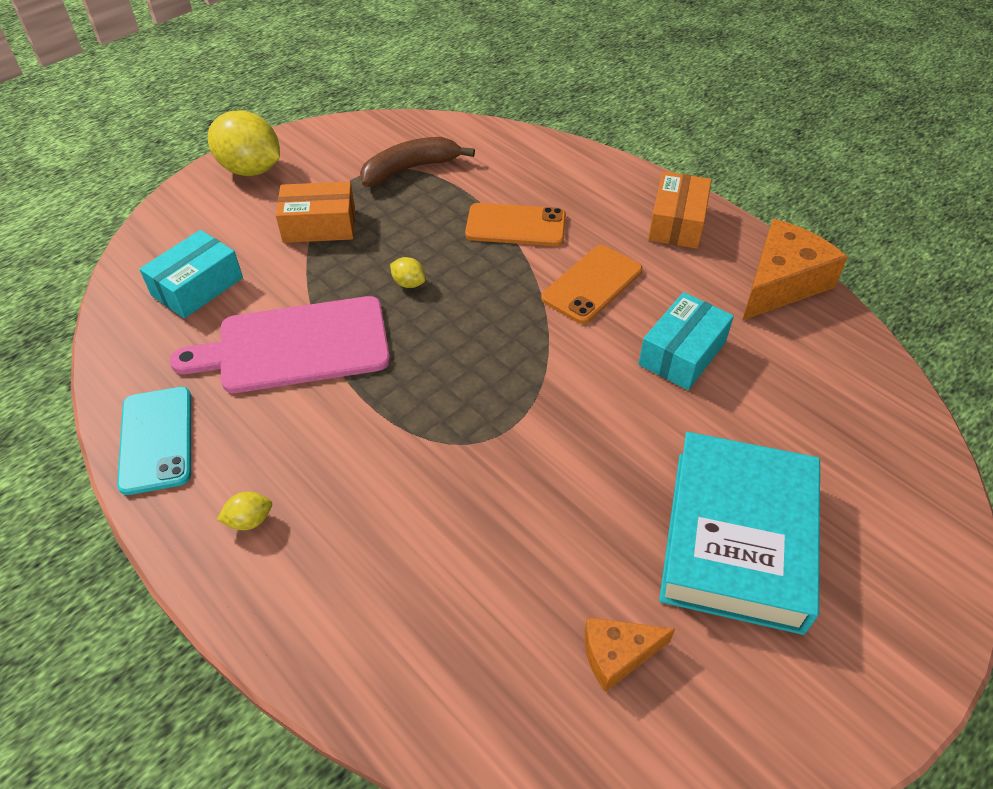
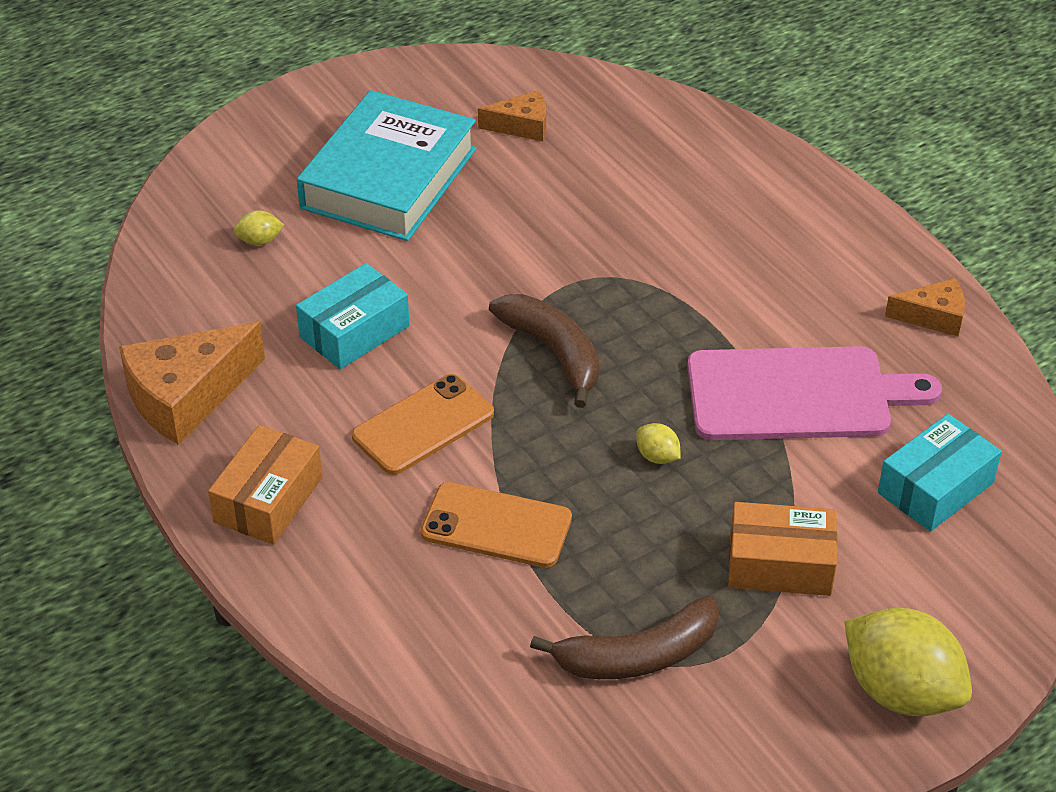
camera: 170 degrees left, 5 degrees down
(156, 439) = (933, 317): turquoise phone -> orange cheese
(249, 520) = (825, 240): yellow lemon -> yellow lemon (259, 241)
(506, 356) = (553, 353): none -> brown banana

